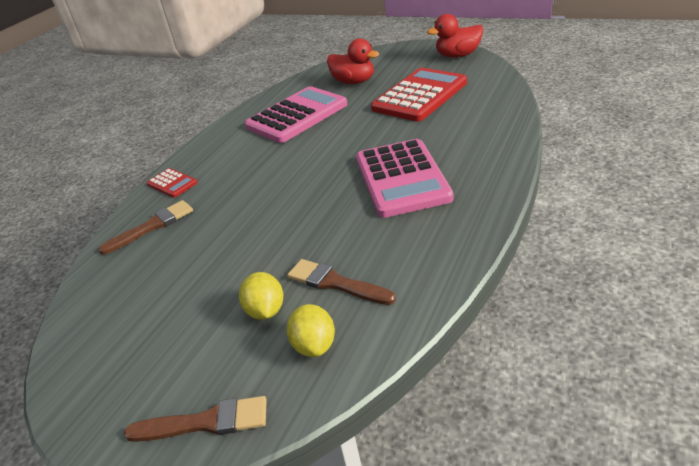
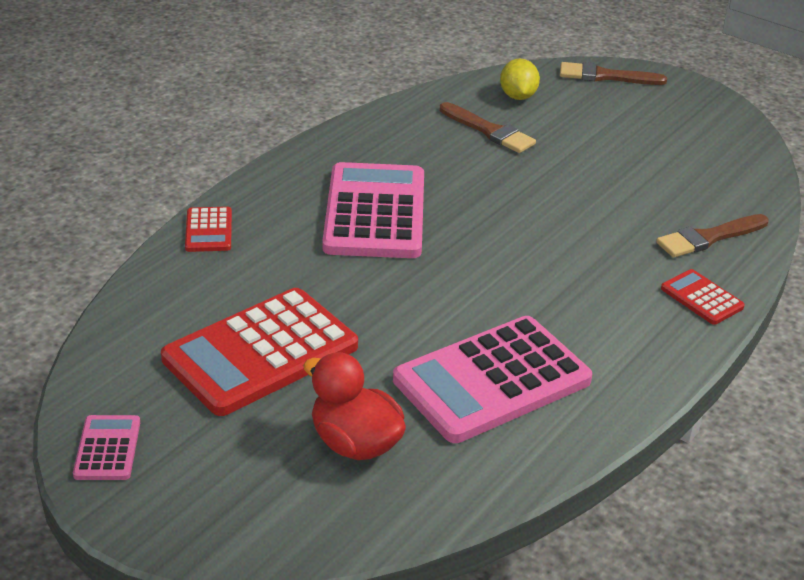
camera: 175 degrees left, 0 degrees up
(266, 311) = (559, 126): yellow lemon -> none
(458, 55) = (107, 448): red duck -> pink calculator
(505, 137) = (209, 230): none -> red calculator

